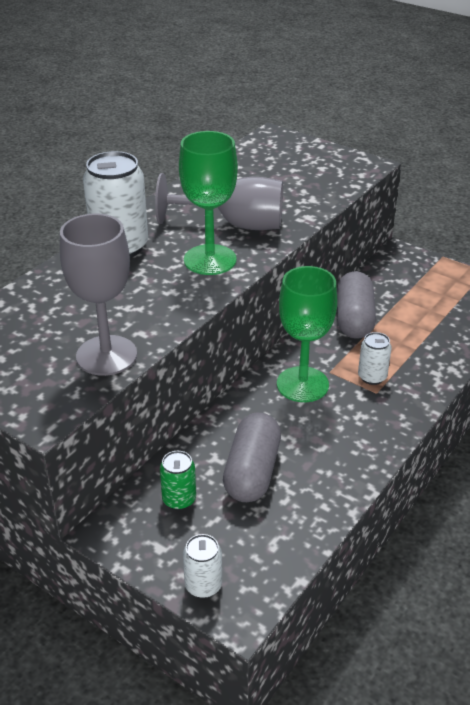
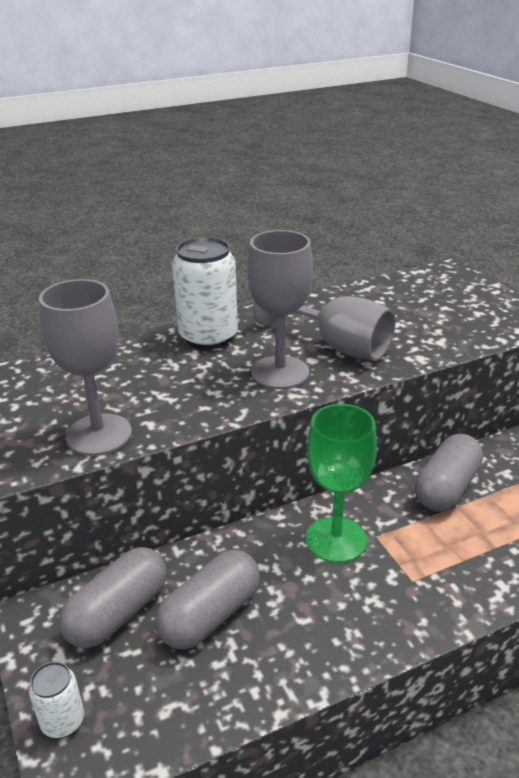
camera: 30 degrees right, 5 degrees down
(179, 499) = (118, 613): green can -> grey capsule
(210, 260) = (280, 373): green goblet -> grey goblet
(372, 377) = (420, 560): white can -> none

